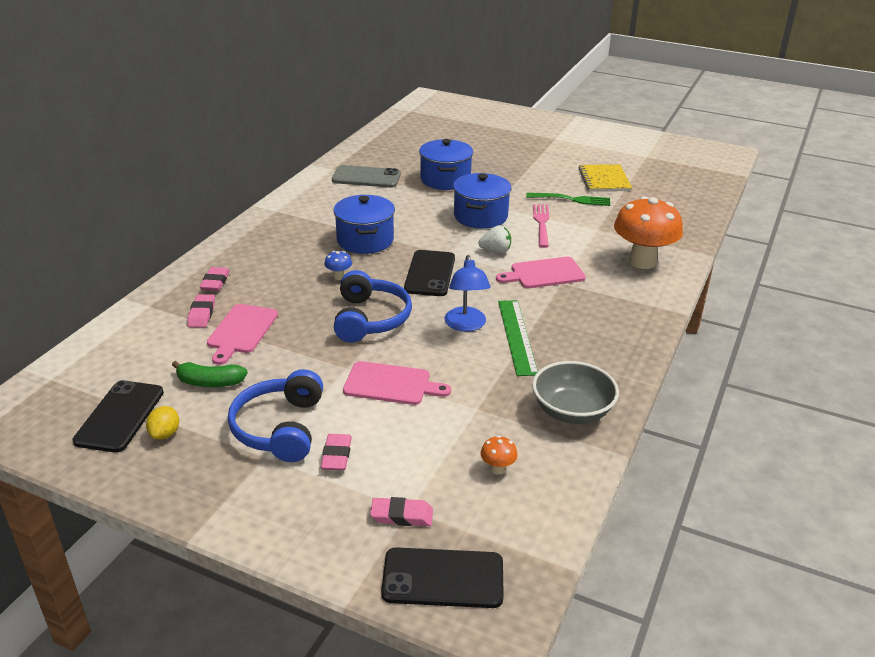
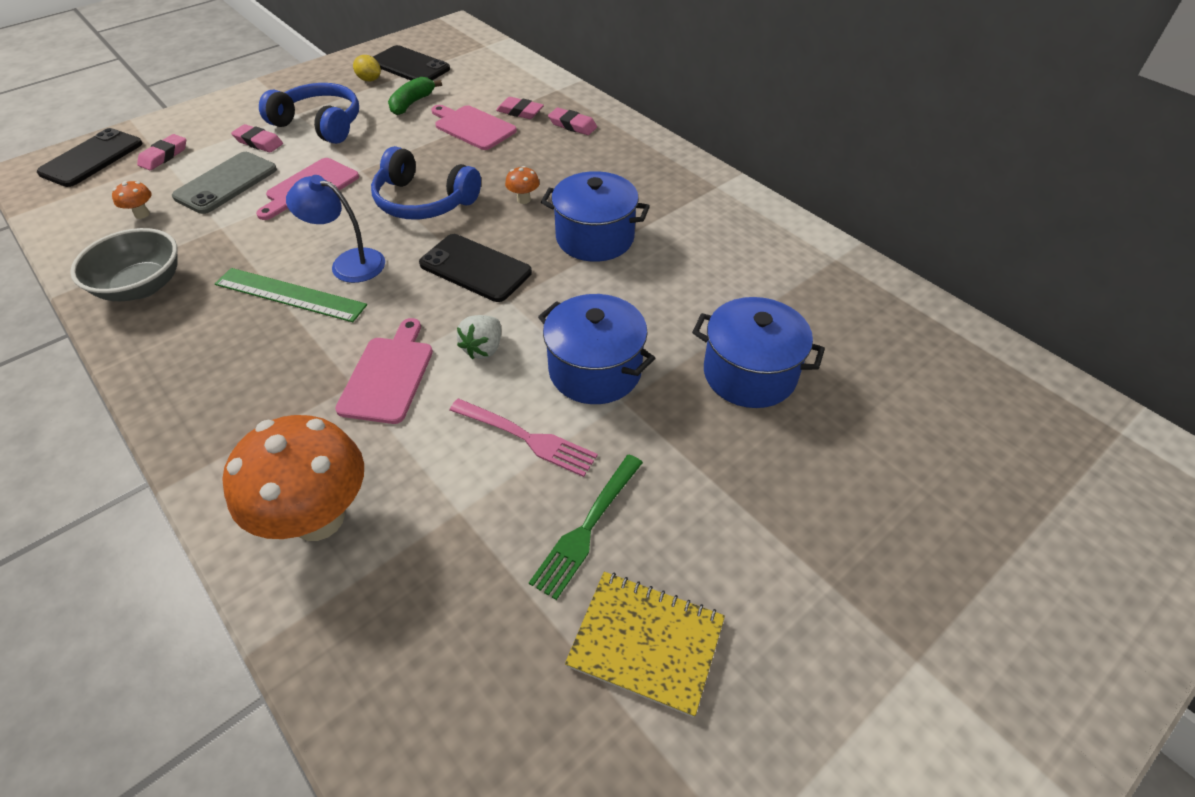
camera: 115 degrees right, 15 degrees up
(339, 277) = (523, 199): blue mushroom -> orange mushroom
(366, 177) = (791, 285): grey phone -> grey phone (226, 183)

